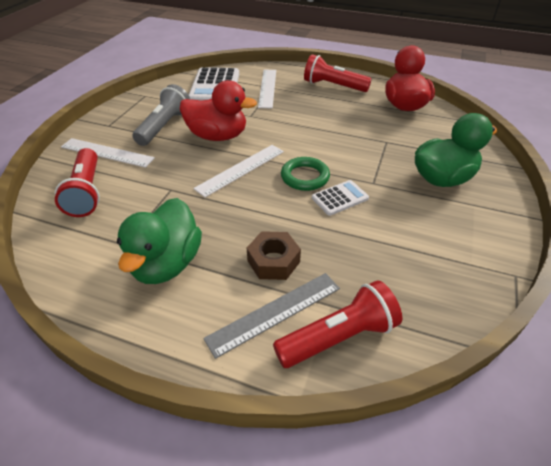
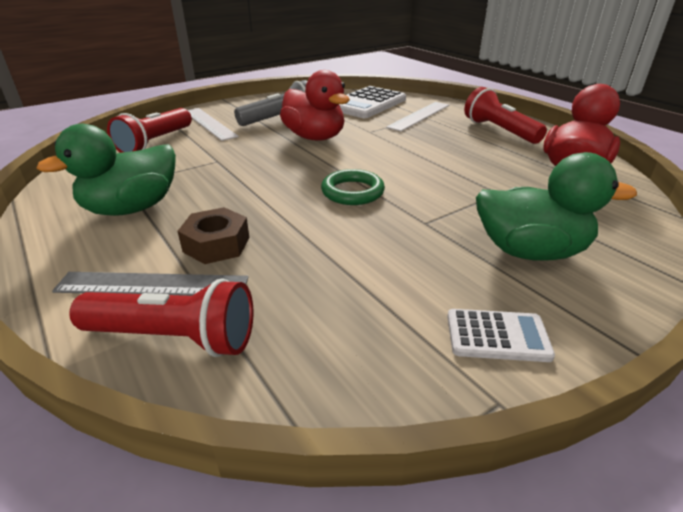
camera: 35 degrees right, 10 degrees down
(240, 169) = (298, 166): white ruler -> none
(339, 198) = (364, 221): white calculator -> white calculator (497, 336)

